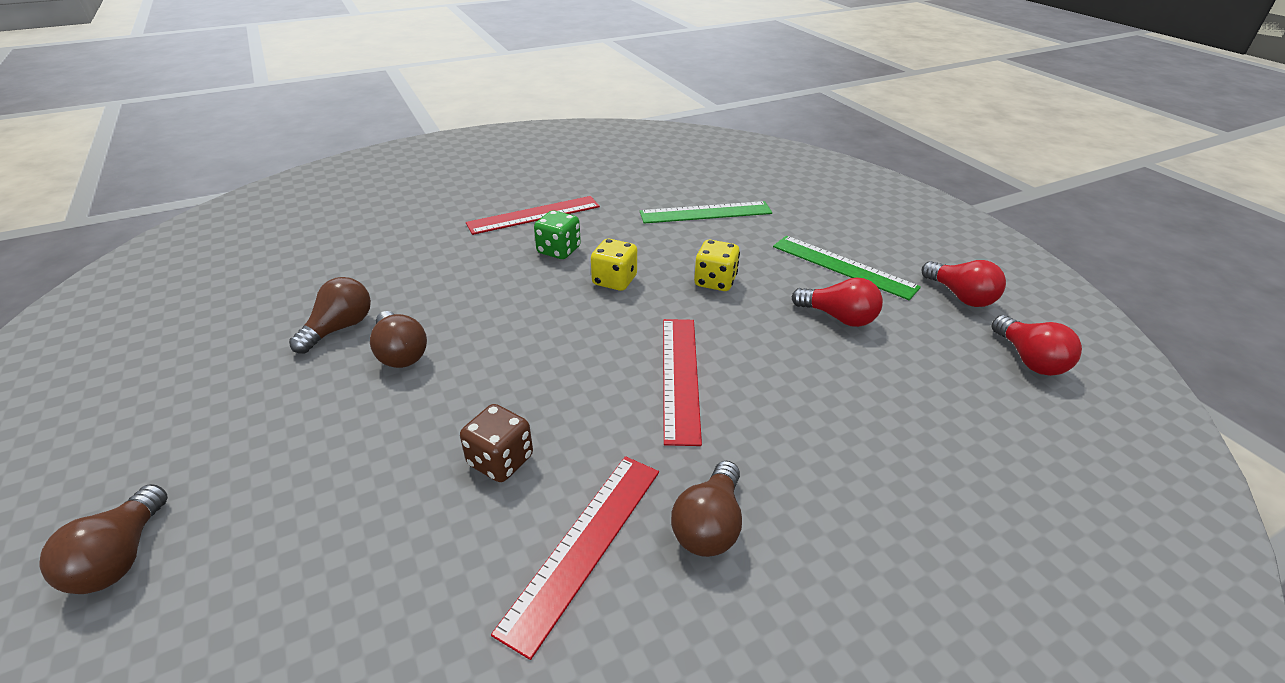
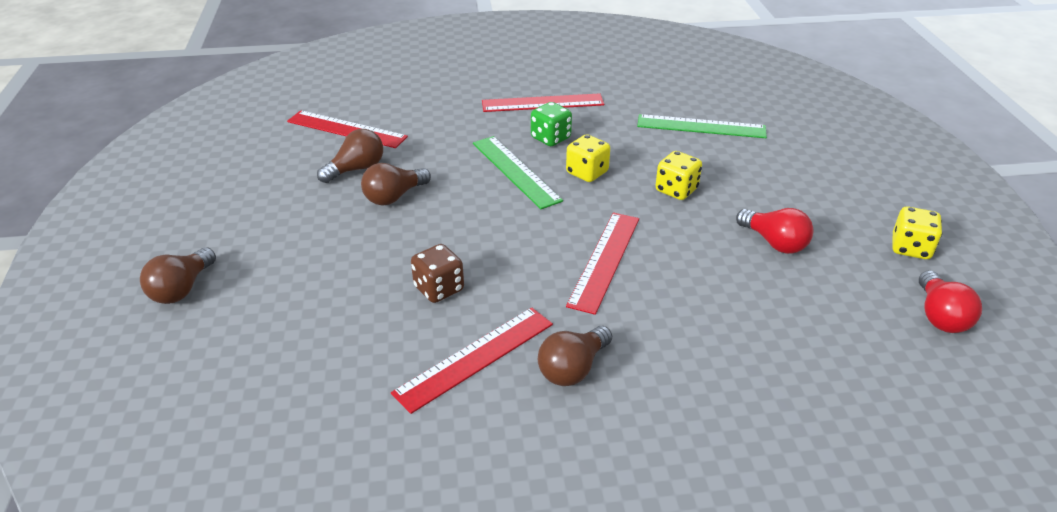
camera: 20 degrees right, 0 degrees up
(312, 282) = (346, 129): none -> red ruler
(400, 353) = (394, 197): brown light bulb -> brown light bulb turned 60 degrees clockwise
(843, 266) = (808, 199): green ruler -> green ruler (515, 171)
(960, 296) = (910, 248): red light bulb -> yellow dice

